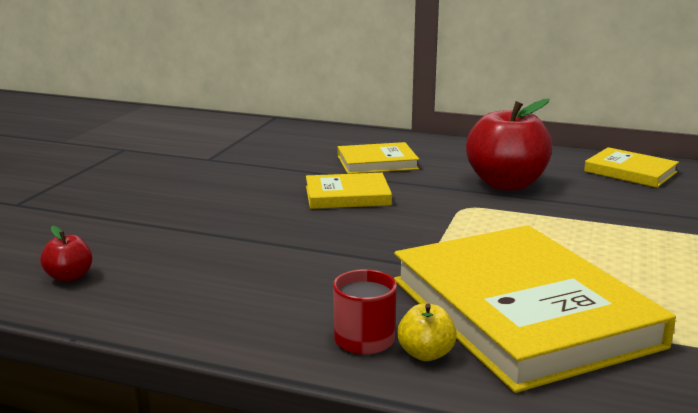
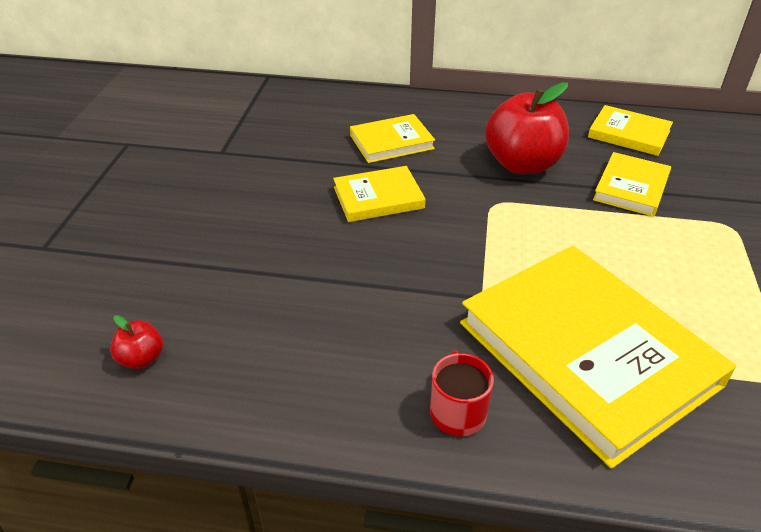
camera: 10 degrees left, 20 degrees up
(426, 354) = (519, 426): yellow apple -> none
(618, 206) = (631, 188): none -> yellow book

